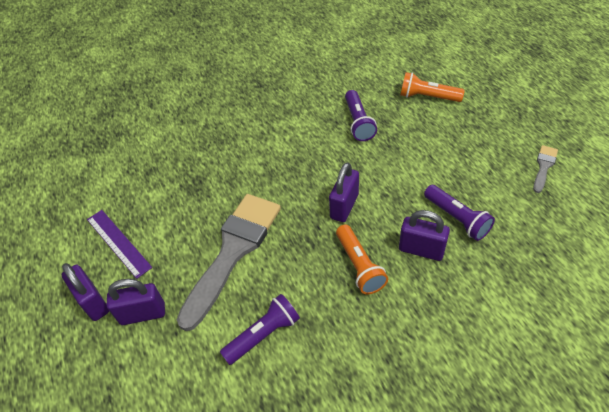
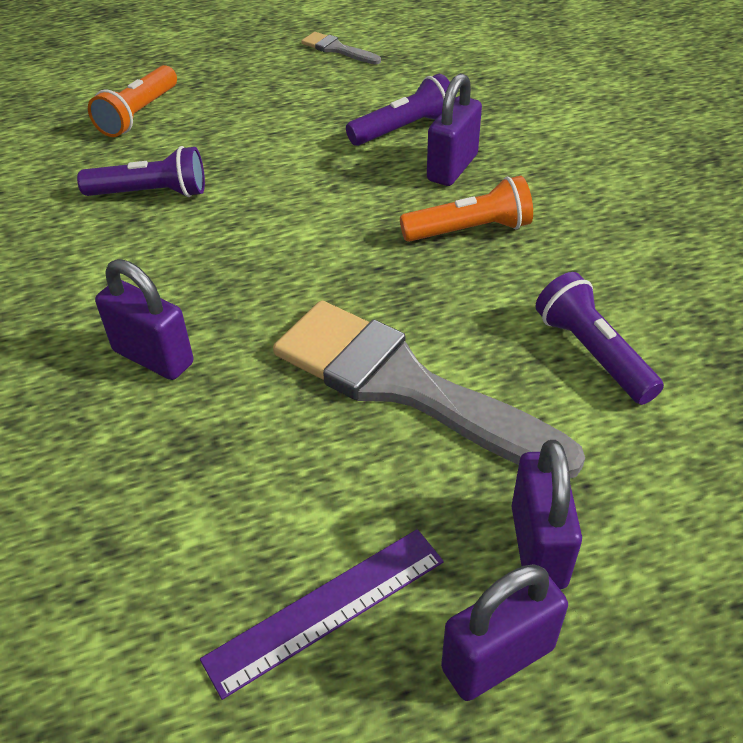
camera: 85 degrees left, 5 degrees down
(344, 206) = (342, 232): purple padlock -> purple padlock (153, 357)

